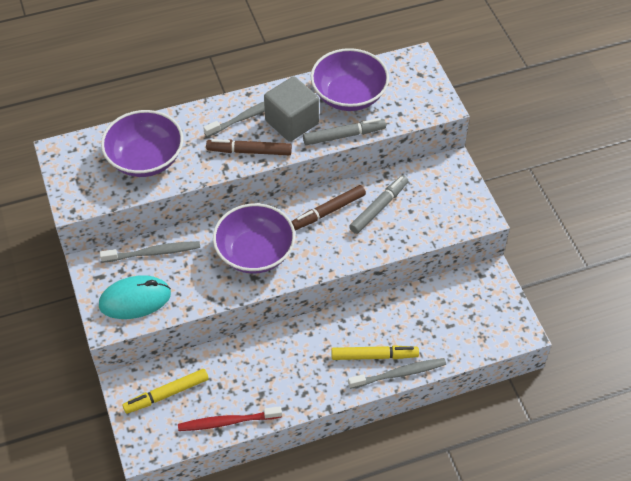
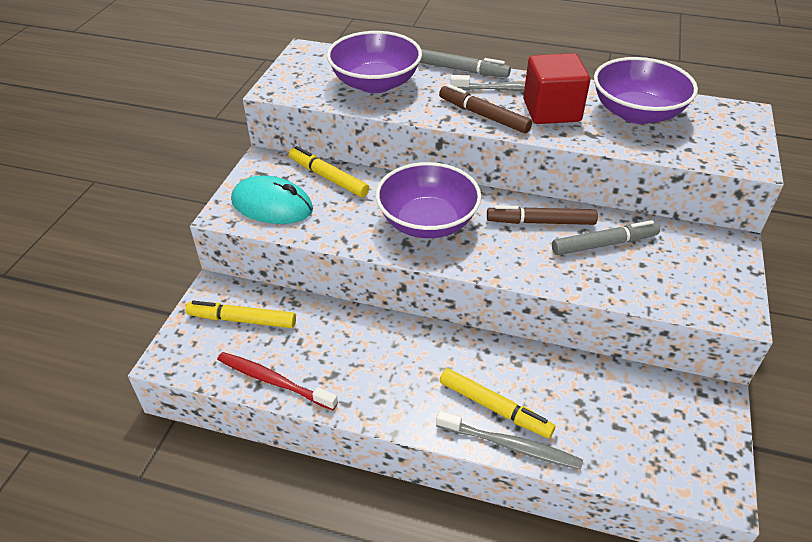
camera: 35 degrees right, 10 degrees down
(154, 253) = (328, 177): grey toothbrush -> yellow marker
(292, 122) = (551, 110): grey cube -> red cube
(344, 136) = (602, 142): grey marker -> grey marker (462, 70)

